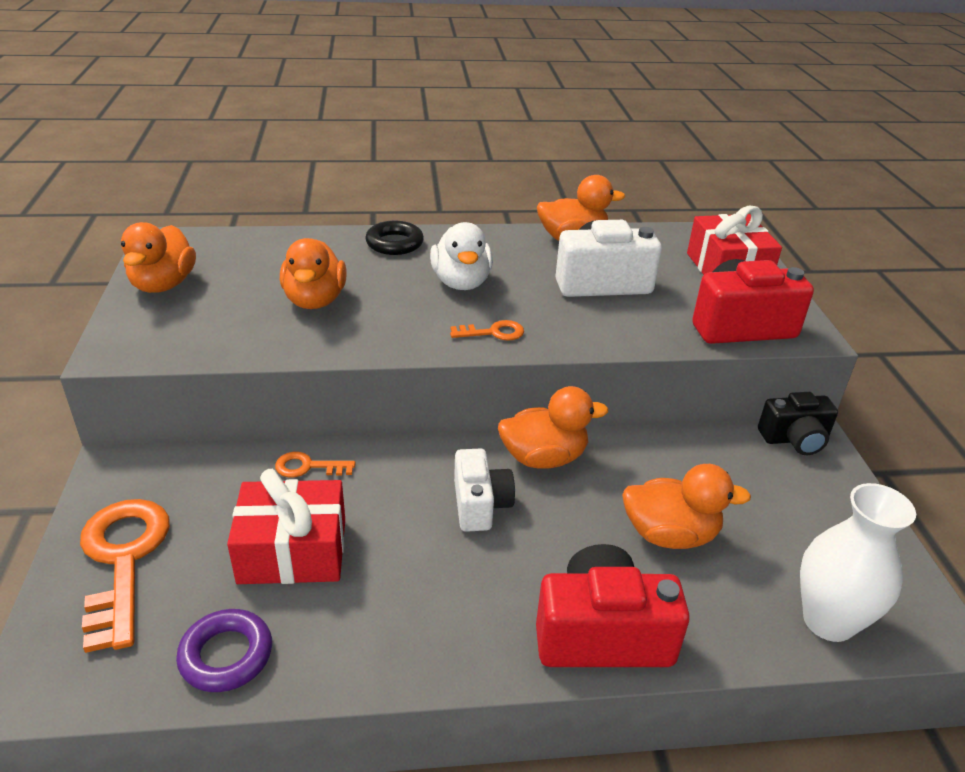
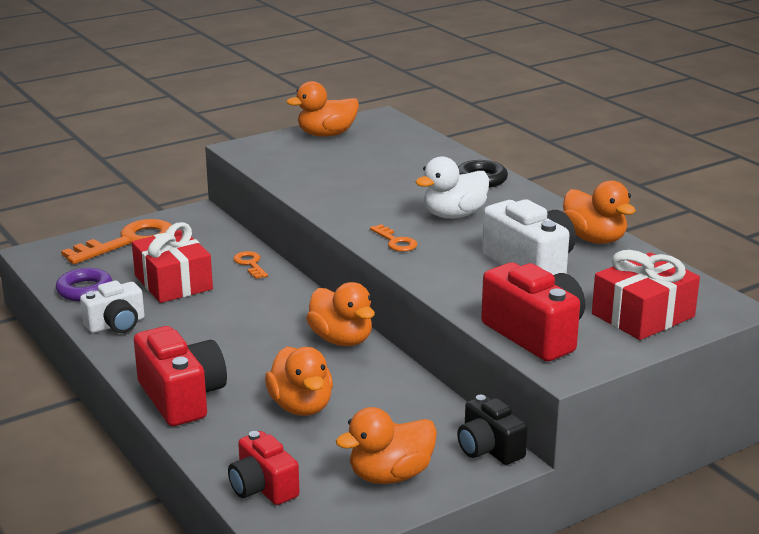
camera: 65 degrees right, 10 degrees down
(315, 300) = (364, 178): orange duck -> orange duck (390, 475)
(480, 505) = (267, 328): white camera -> white camera (116, 325)
(828, 621) = (263, 487): white vase -> red camera

